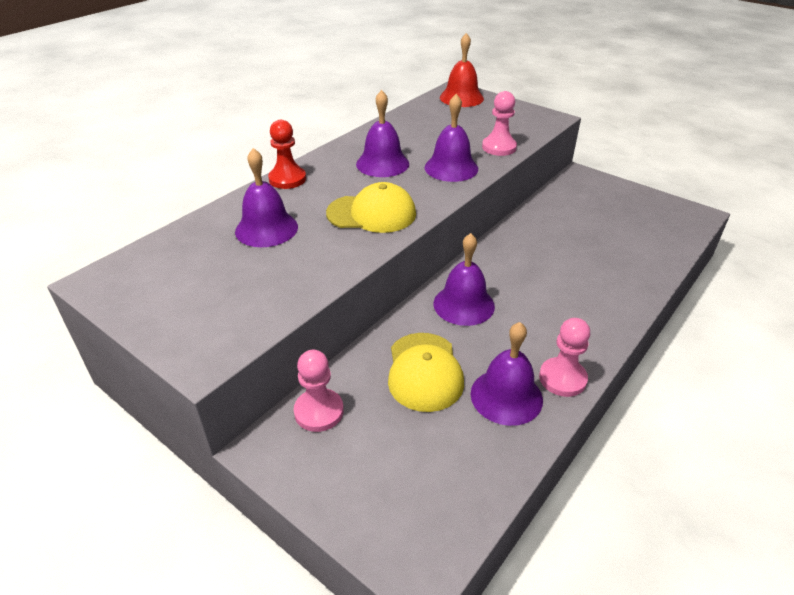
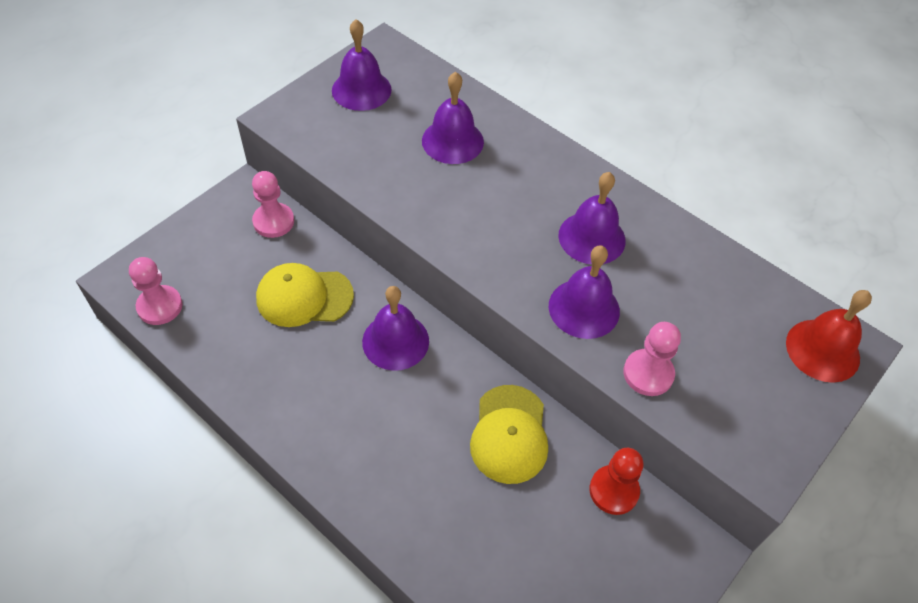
camera: 90 degrees right, 15 degrees up
(287, 179) = (551, 152): red pawn -> red pawn (614, 491)
(372, 213) = (476, 223): yellow cap -> yellow cap (509, 434)
(506, 396) = (261, 358): purple bell -> purple bell (361, 90)
(562, 378) = (273, 411): pink pawn -> pink pawn (160, 306)

